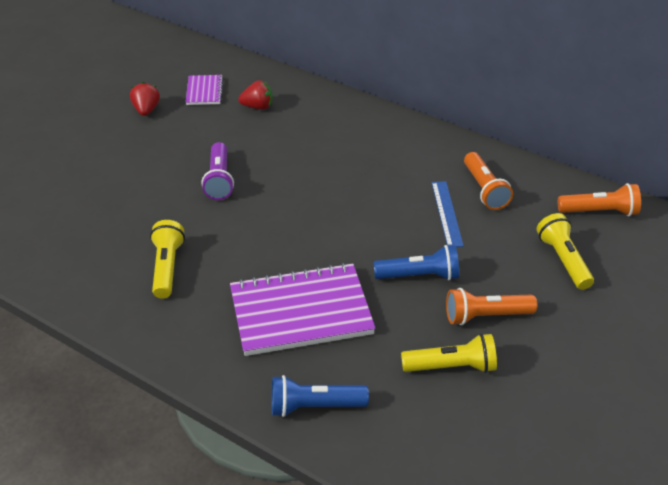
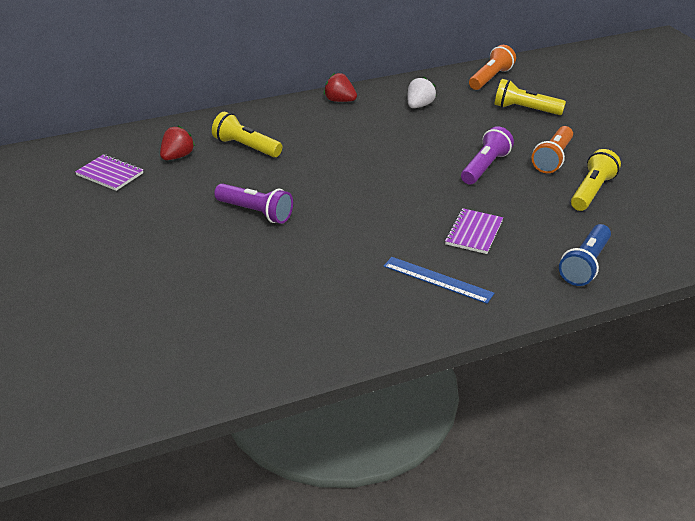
camera: 55 degrees left, 5 degrees down
(146, 110) = (88, 215): red strawberry -> red strawberry (340, 101)
(167, 267) = (344, 282): yellow flashlight -> yellow flashlight (246, 147)
(301, 312) = (473, 233): purple notebook -> purple notebook, size x0.49
(419, 275) = (485, 167): blue flashlight -> purple flashlight
(446, 213) = (428, 129): blue ruler -> blue ruler (437, 280)
(484, 190) = (419, 106): orange flashlight -> white strawberry

